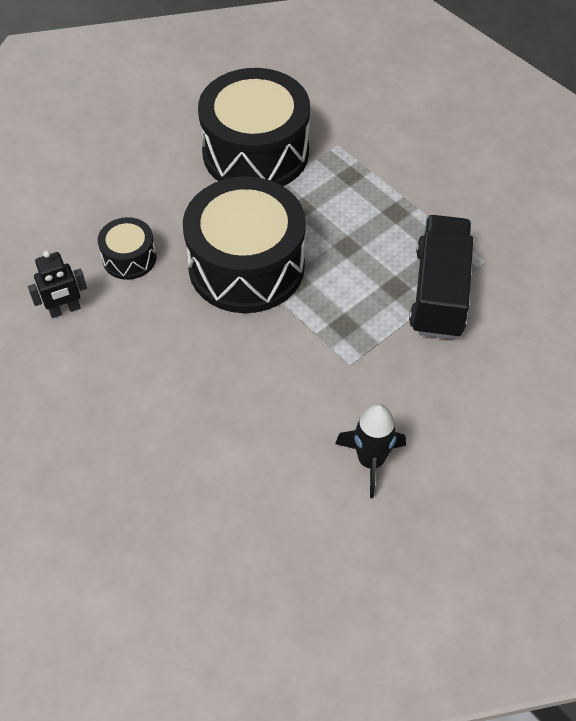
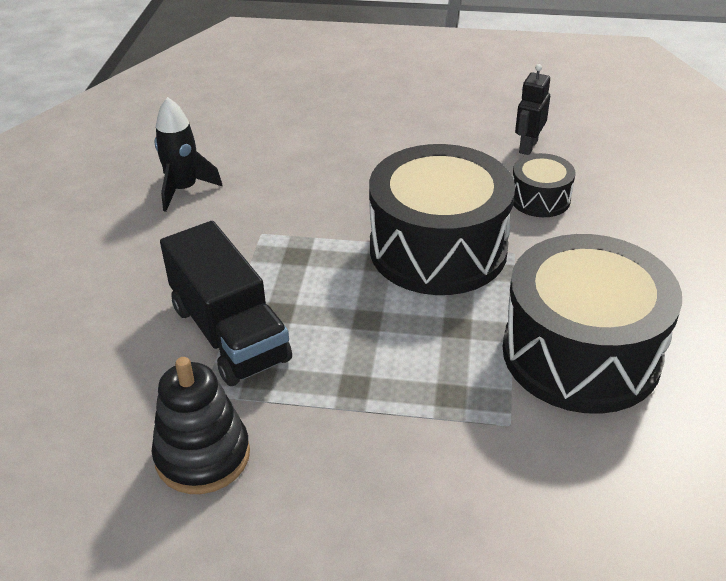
camera: 140 degrees right, 15 degrees down
(509, 227) = (202, 456): none -> black stacking toy

